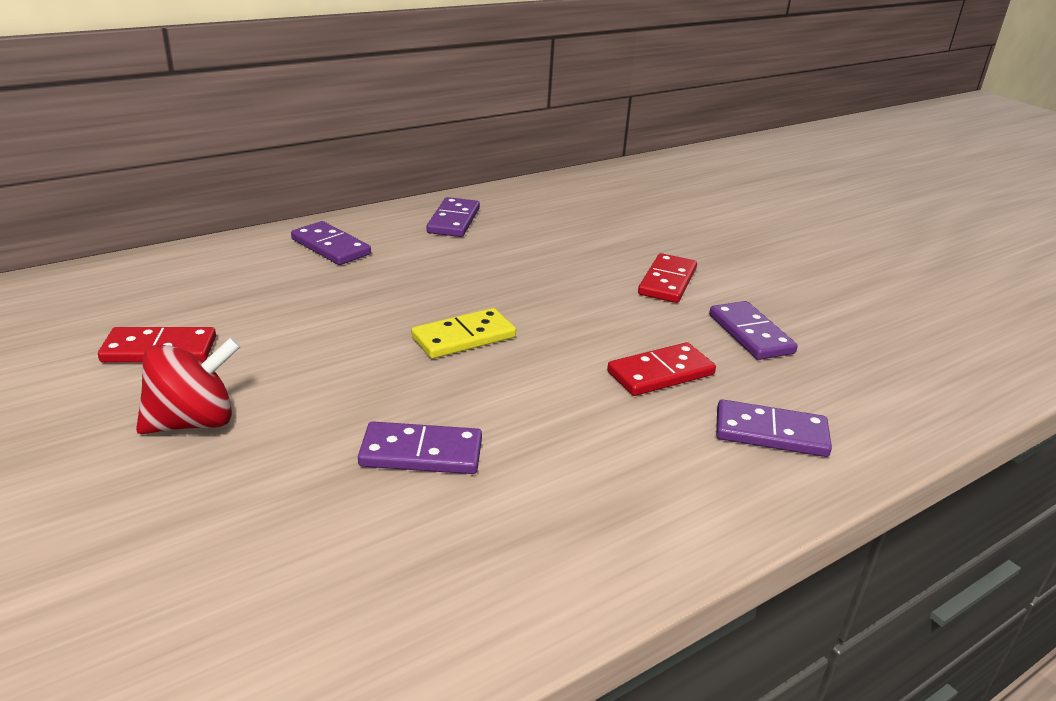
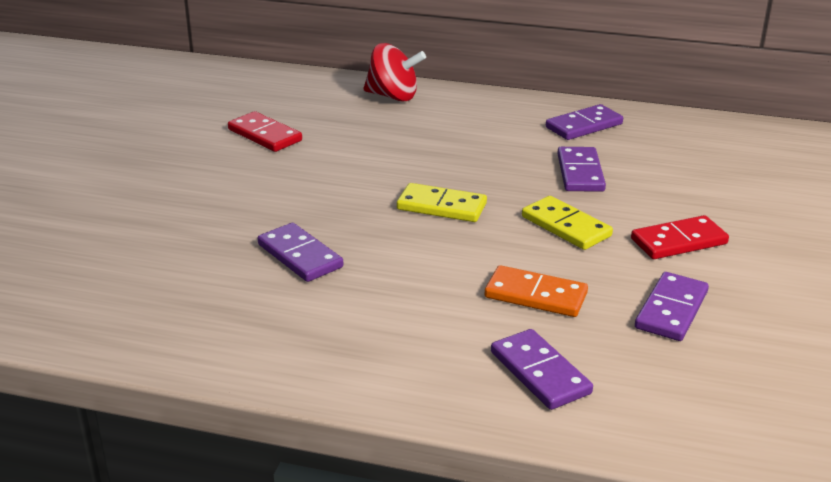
camera: 50 degrees right, 0 degrees up
(193, 422) = (222, 181): red spinning top -> red spinning top (393, 96)
(330, 247) = (459, 112): purple domino -> purple domino (580, 173)
(582, 307) = (565, 226): none -> yellow domino
(660, 373) = (535, 295): red domino -> orange domino

